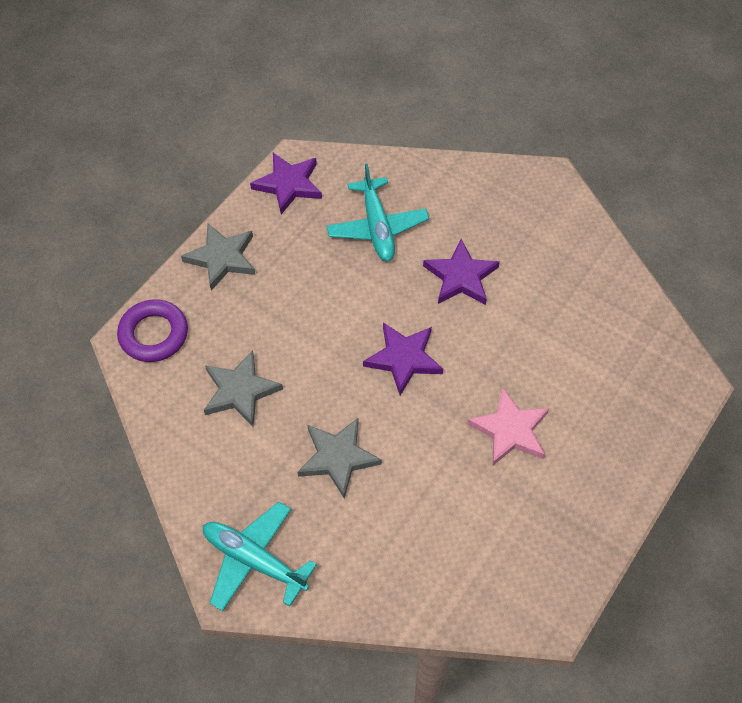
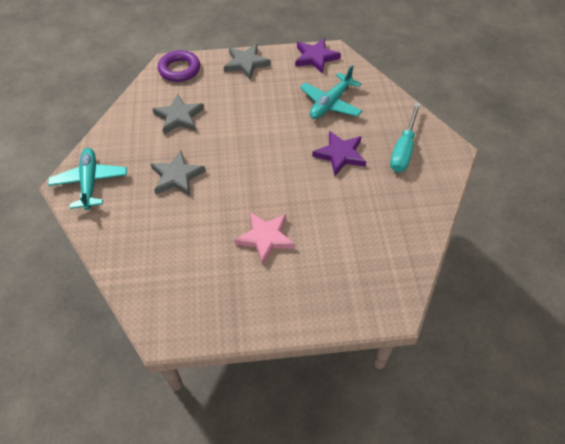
camera: 50 degrees right, 5 degrees down
(403, 358) = (262, 164): purple star -> none
(508, 217) = (403, 149): none -> turquoise screwdriver

